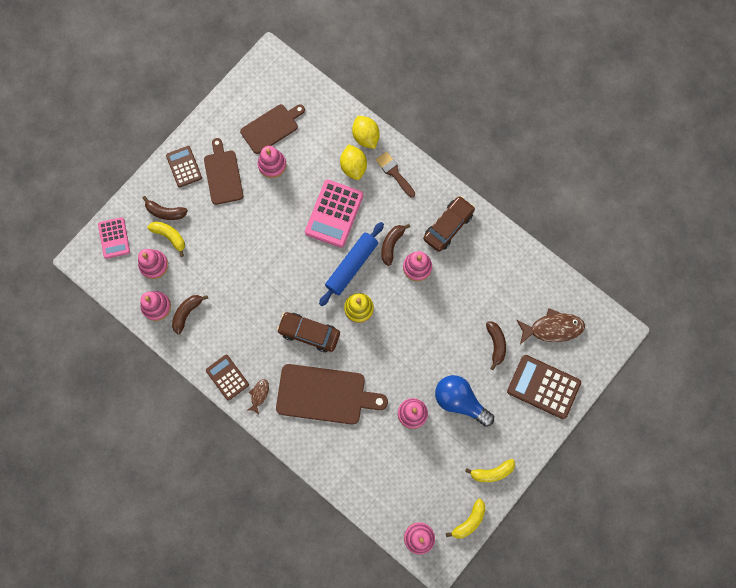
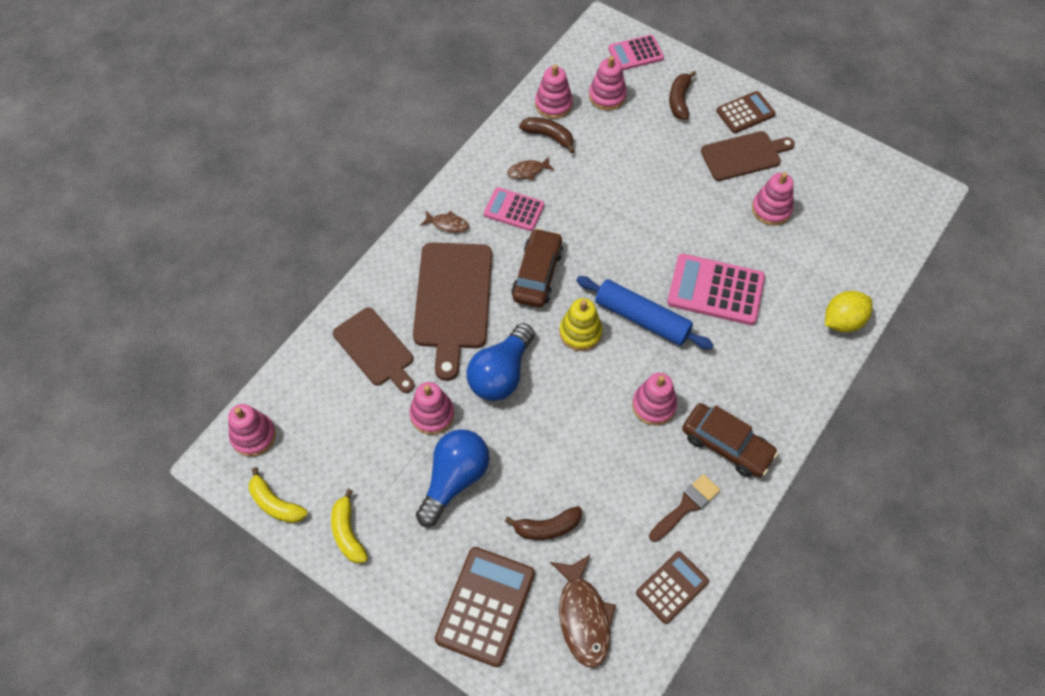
camera: 85 degrees right, 15 degrees down
(170, 236) = (647, 108): yellow banana -> none
(218, 332) = (528, 171): none -> brown fish
(227, 377) = (468, 187): brown calculator -> brown calculator (672, 587)
(251, 345) = (514, 210): none -> pink calculator
(271, 128) = (825, 203): brown cutting board -> brown cutting board (375, 349)
(353, 167) = (792, 309): yellow lemon -> none
(385, 365) = (501, 374): none -> blue light bulb
(391, 244) = (683, 368): brown banana -> none
(394, 173) = (795, 363): brown brush -> brown brush (686, 506)

